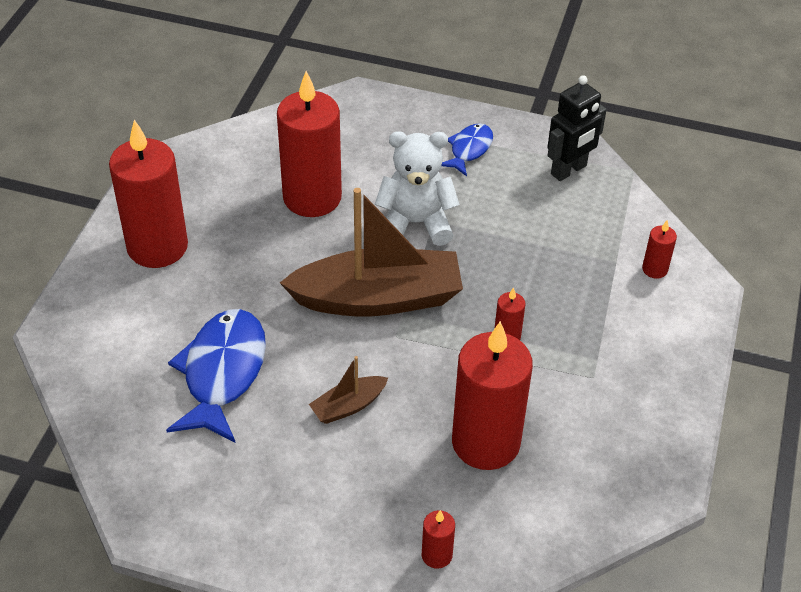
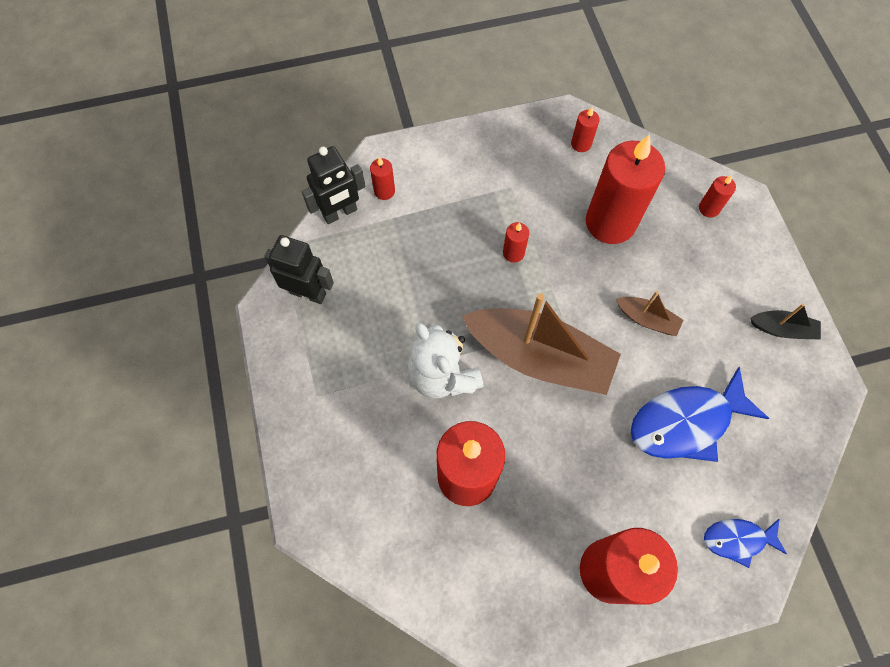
camera: 120 degrees left, 20 degrees up
(239, 523) = (782, 329): none -> black boat
(378, 298) = (539, 357): brown boat -> brown boat turned 150 degrees clockwise
(469, 149) = (327, 381): blue fish -> blue fish (737, 539)
(614, 477) = (581, 144): none -> red candle
(648, 225) = (340, 213): none -> black robot

